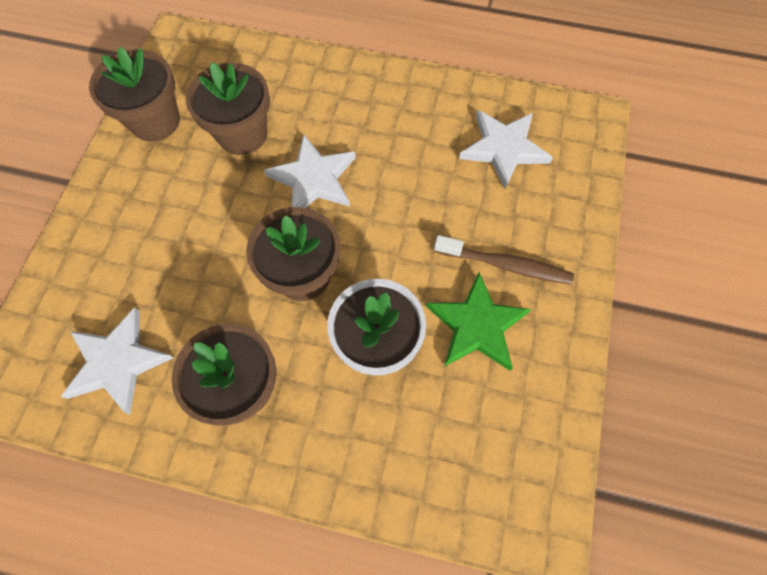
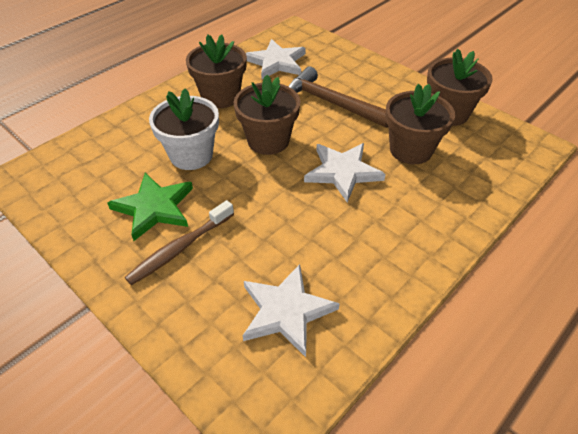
camera: 120 degrees right, 20 degrees down
(191, 243) = (331, 103): none -> brown hammer

